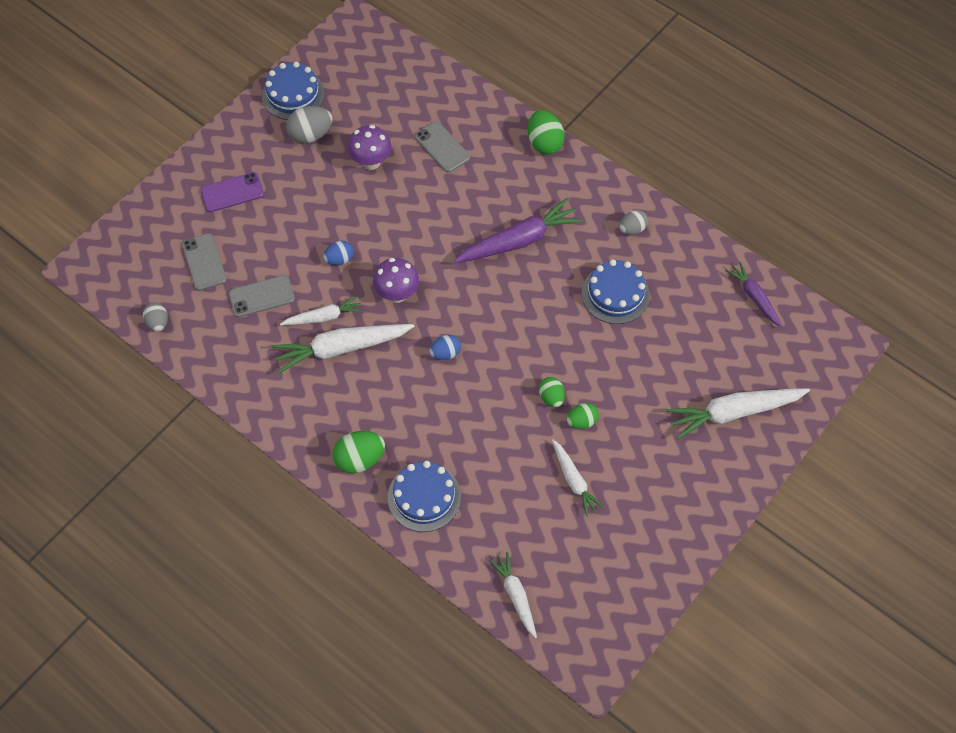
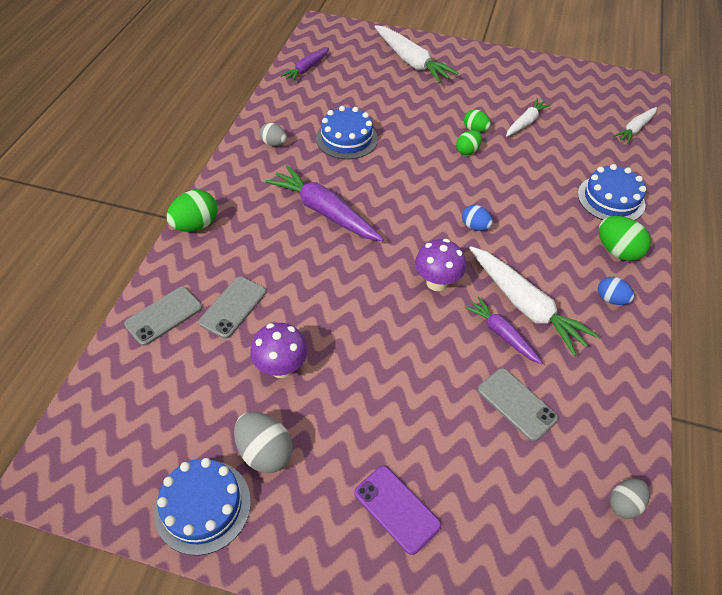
camera: 115 degrees left, 10 degrees down
(204, 262) = (513, 491): grey phone -> grey phone (164, 316)
(324, 317) = (502, 334): white carrot -> purple carrot
(339, 259) = (426, 347): blue egg -> blue egg (611, 299)

